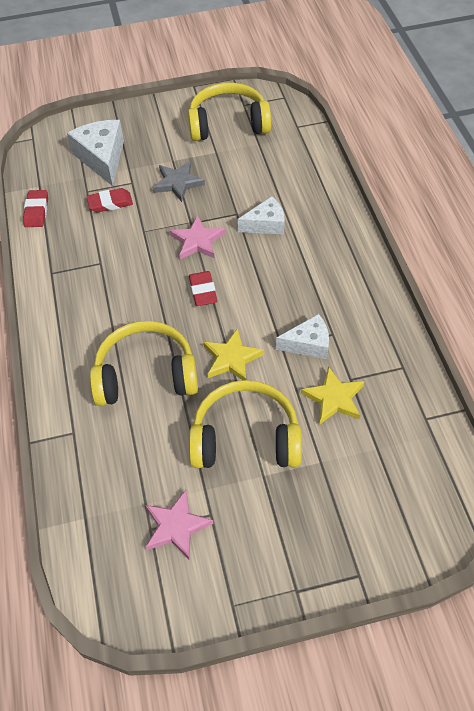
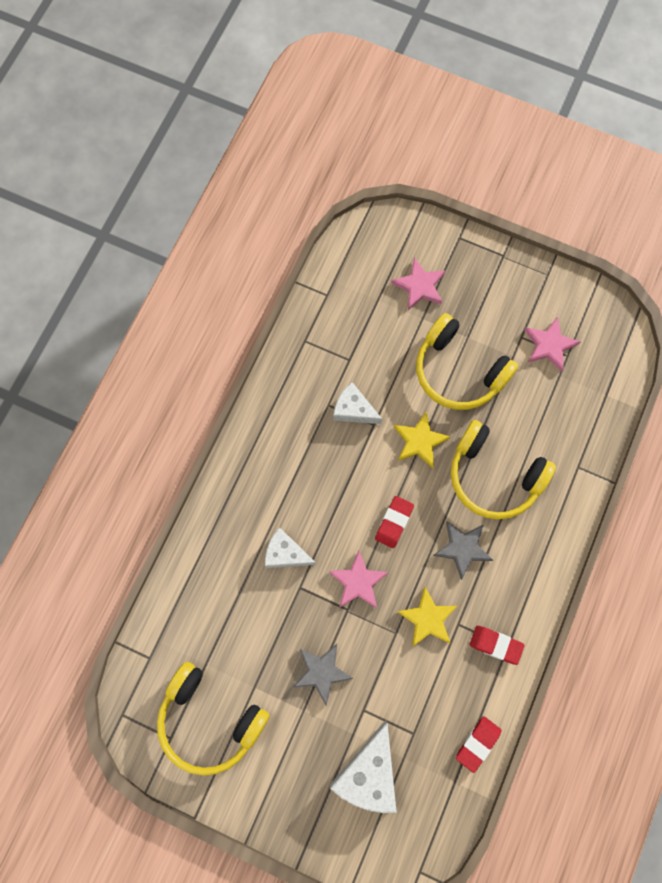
camera: 145 degrees left, 20 degrees up
(110, 203) = (402, 697): red eraser -> red eraser (495, 645)
(133, 309) = (462, 548): none -> grey star
(334, 398) = (374, 354): yellow star -> yellow star (427, 619)
(351, 490) = (419, 286): none -> pink star

